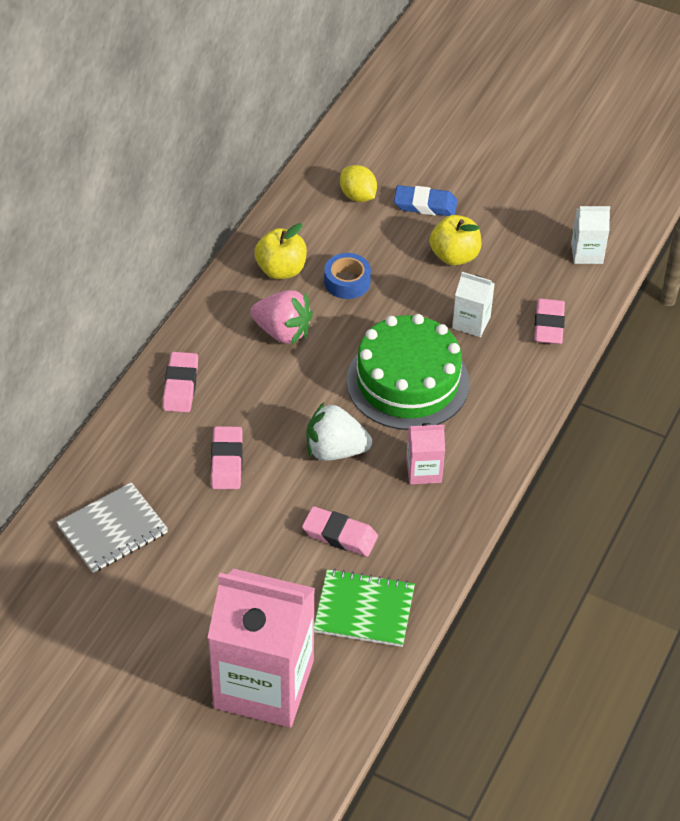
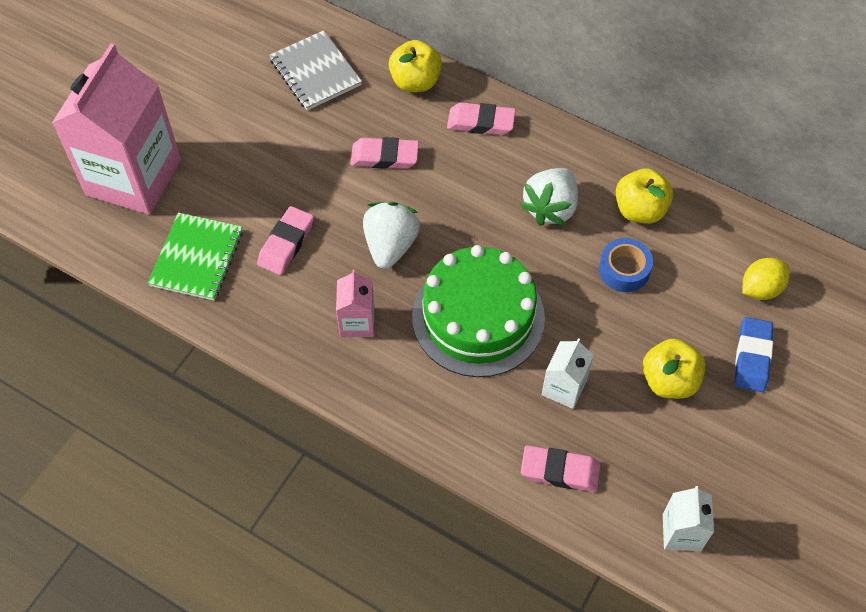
camera: 95 degrees right, 10 degrees up
(126, 441) = (415, 82): none -> yellow apple
(282, 332) = (550, 208): pink strawberry -> white strawberry

